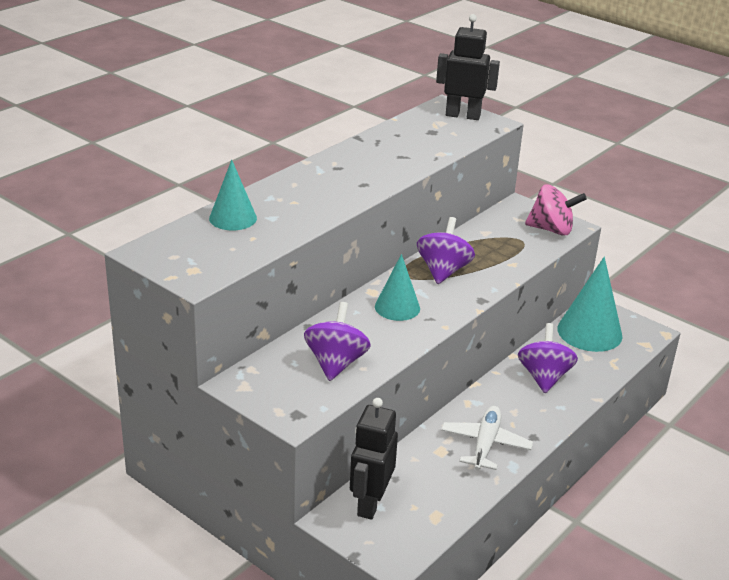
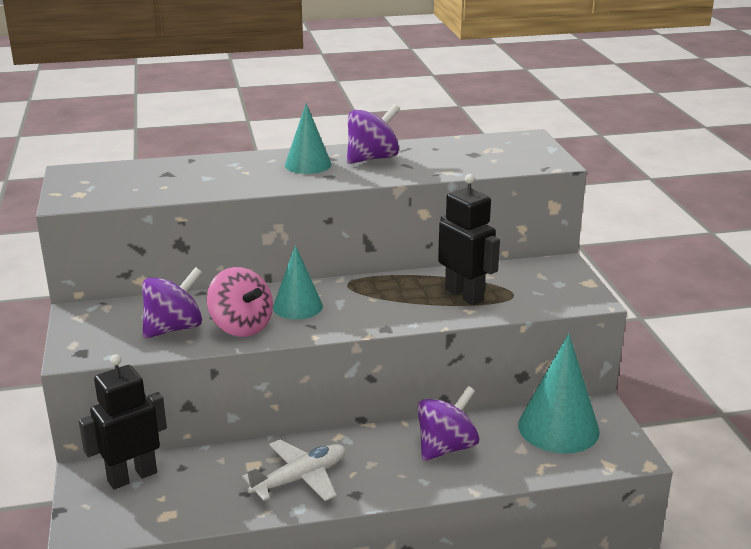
camera: 40 degrees right, 5 degrees down
(233, 218) = (176, 169): turquoise cone -> turquoise cone (308, 164)
(443, 271) = (389, 293): purple spinning top -> purple spinning top (372, 158)
(463, 115) = (530, 149): black robot -> black robot (464, 295)
(551, 229) = (562, 295): pink spinning top -> pink spinning top (241, 327)

